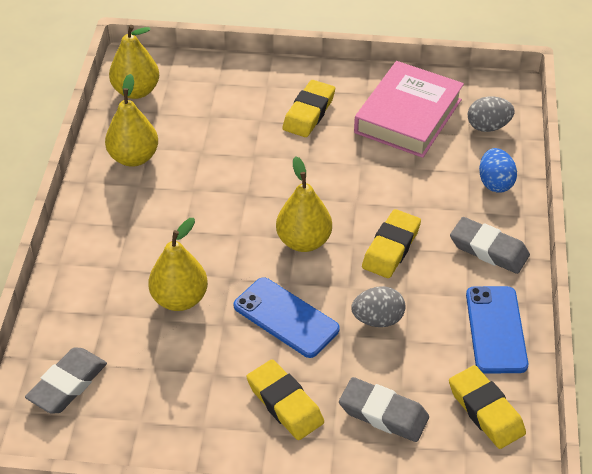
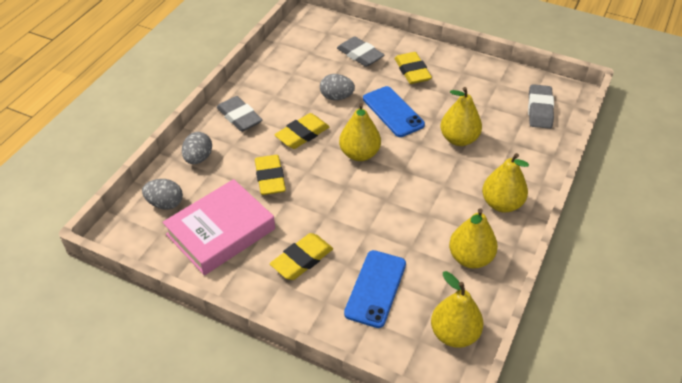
camera: 160 degrees left, 0 degrees up
(67, 384) = (540, 110): grey eraser -> grey eraser turned 45 degrees counterclockwise
(107, 225) = (501, 204): none -> yellow pear
(486, 411) = (305, 44): yellow eraser -> yellow eraser (270, 178)
(495, 183) = (198, 158): blue egg -> grey egg
(496, 329) = (270, 75): blue phone -> blue phone (375, 288)

